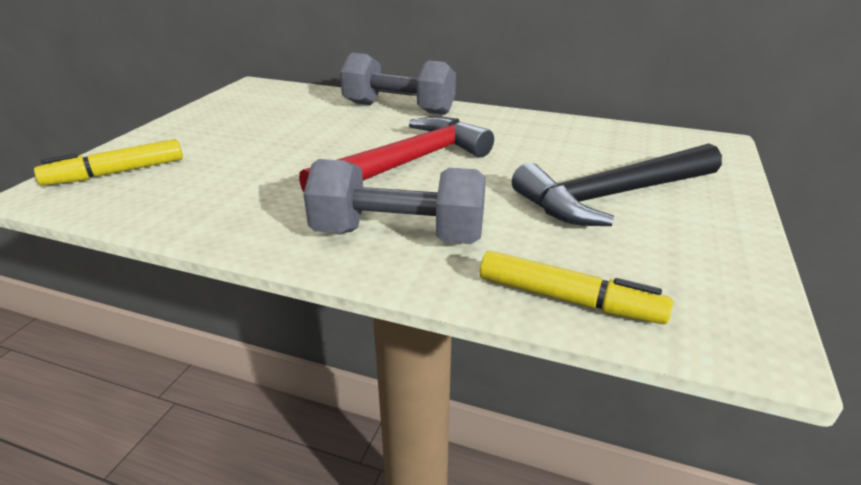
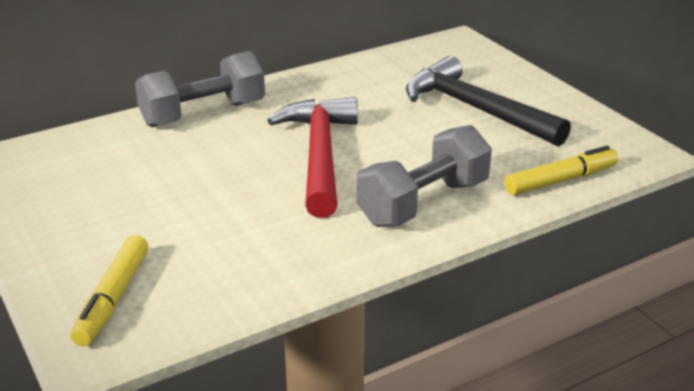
camera: 50 degrees left, 0 degrees up
(613, 196) = (476, 109): black hammer -> black hammer turned 120 degrees clockwise

